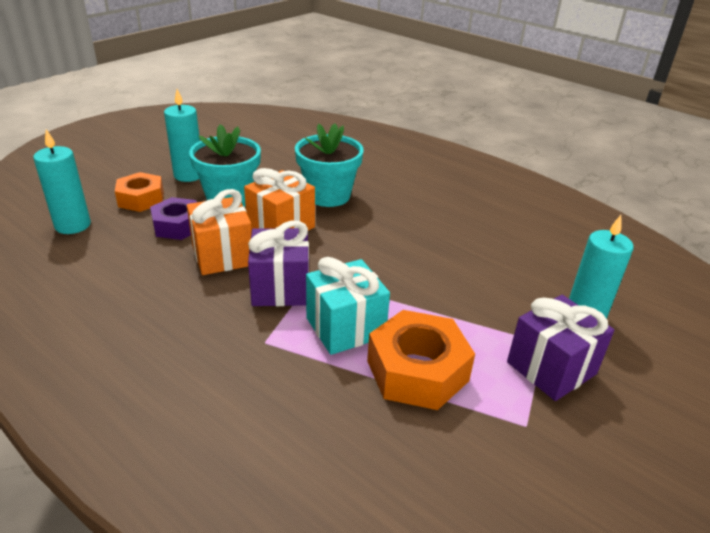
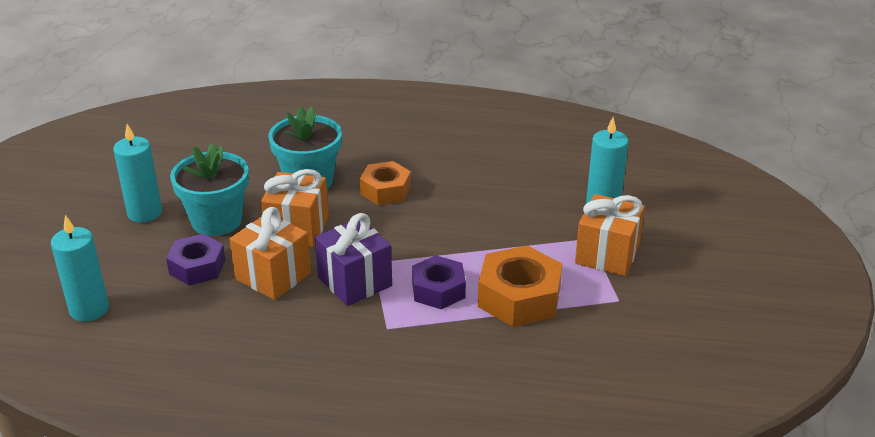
camera: 30 degrees left, 0 degrees up
(141, 199) = (126, 256): orange nut -> orange nut (385, 190)
(345, 327) = (438, 290): turquoise gift -> purple nut
(551, 368) = (607, 254): purple gift -> orange gift

